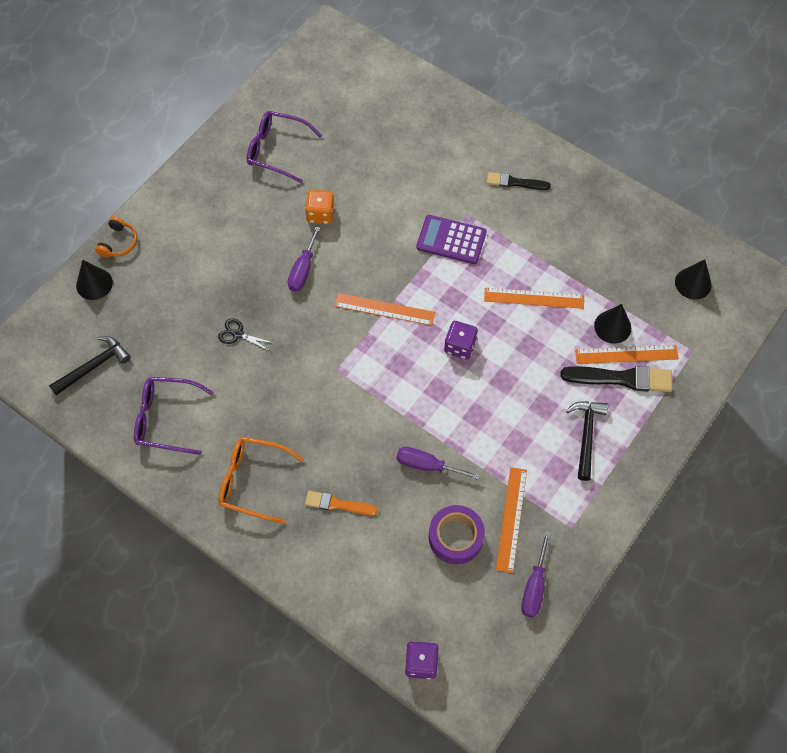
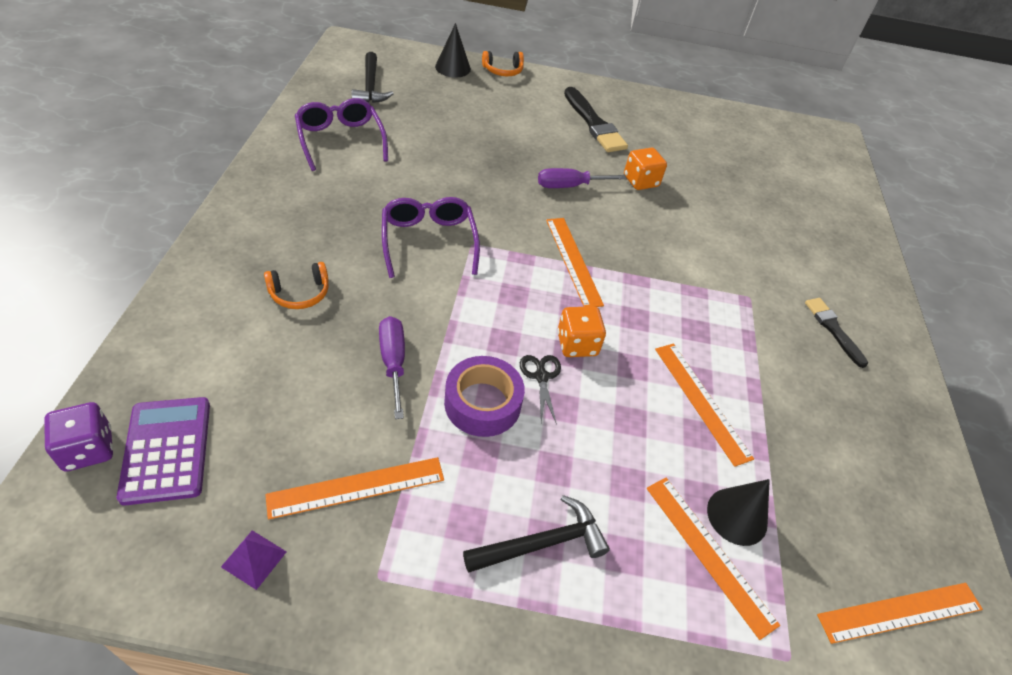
camera: 55 degrees right, 15 degrees down
(93, 366) = (370, 86): black hammer -> black hammer turned 60 degrees clockwise
(238, 334) = (463, 161): black scissors -> black scissors (541, 377)
(252, 481) = (298, 216): orange glasses -> none
(276, 150) = (679, 134): purple glasses -> purple glasses (428, 241)
(338, 504) = (300, 293): orange brush -> orange headphones
(451, 240) = (705, 293): purple calculator -> purple calculator (166, 450)
(455, 537) = (300, 427): purple tape -> purple tape (482, 403)
(460, 346) = (577, 344): purple dice -> orange dice
(534, 586) = (254, 559): purple screwdriver -> purple pyramid
(621, 378) = (665, 561): black brush -> black brush (594, 123)
(693, 283) = (900, 612): black cone -> orange ruler

